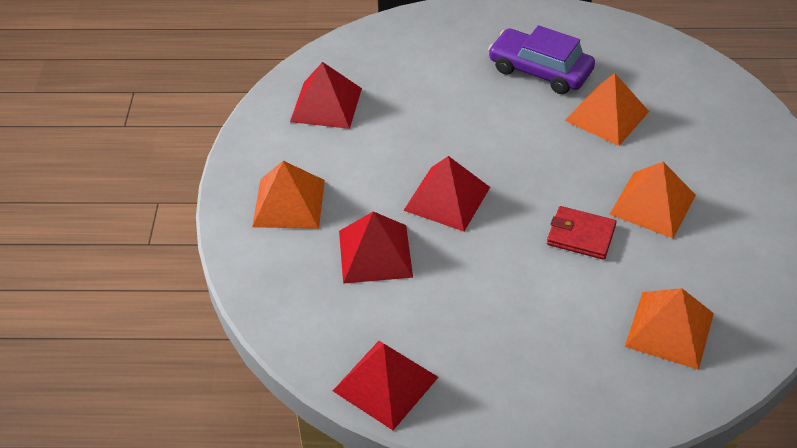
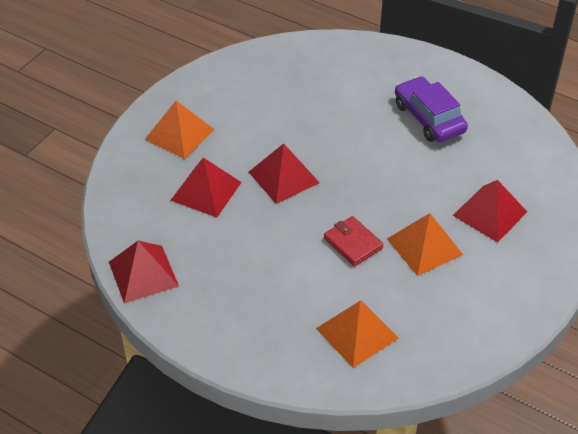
camera: 30 degrees right, 0 degrees up
(326, 104) = (258, 80): red pyramid -> red pyramid (490, 213)
(607, 116) = (449, 171): orange pyramid -> none

